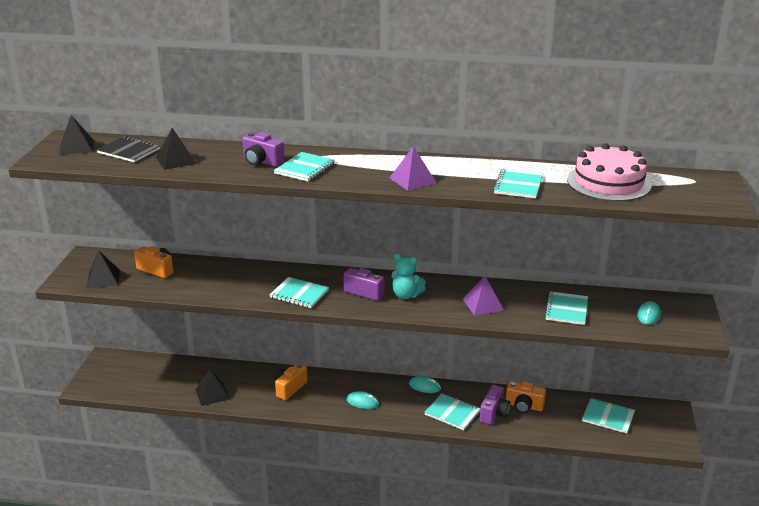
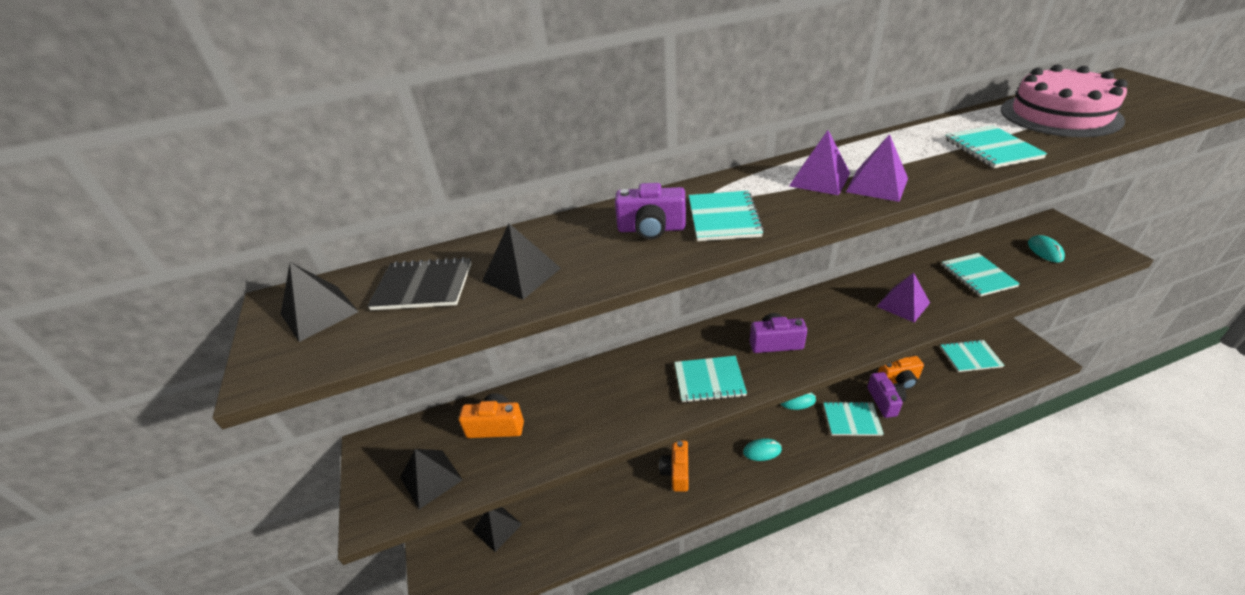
camera: 25 degrees left, 10 degrees up
(212, 394) = (601, 525): black pyramid -> black pyramid (497, 527)
(387, 168) = (819, 179): none -> purple pyramid
(406, 295) = (819, 327): turquoise teddy bear -> none

